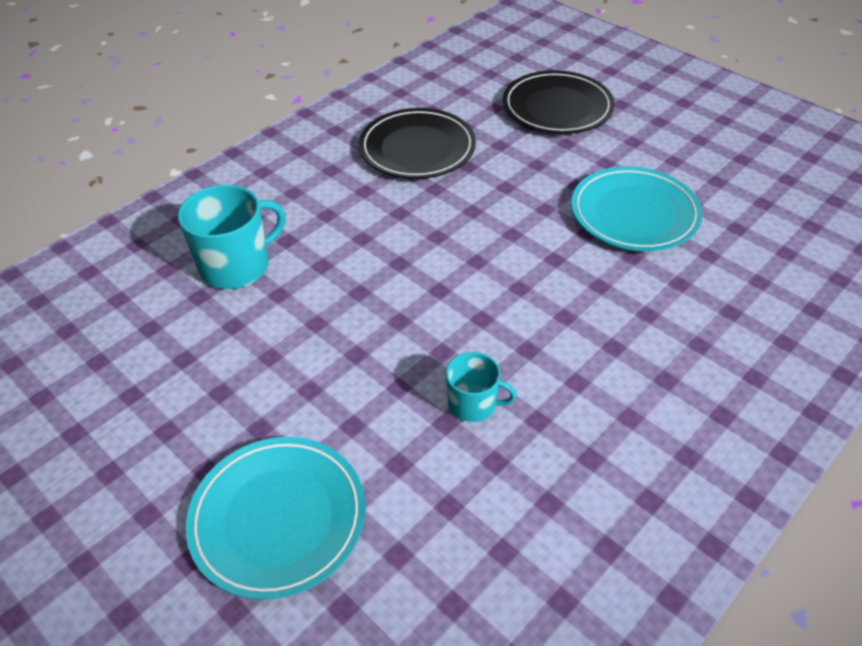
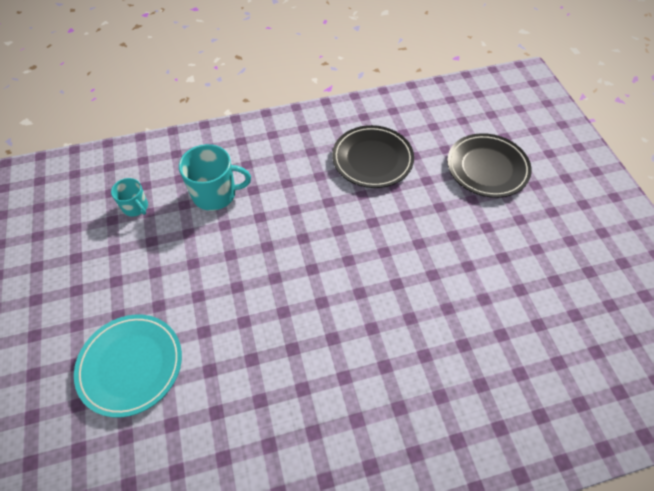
camera: 30 degrees right, 10 degrees up
(473, 404) = (275, 357): turquoise mug -> turquoise mug (136, 207)
(634, 214) = (474, 277): turquoise plate -> none

